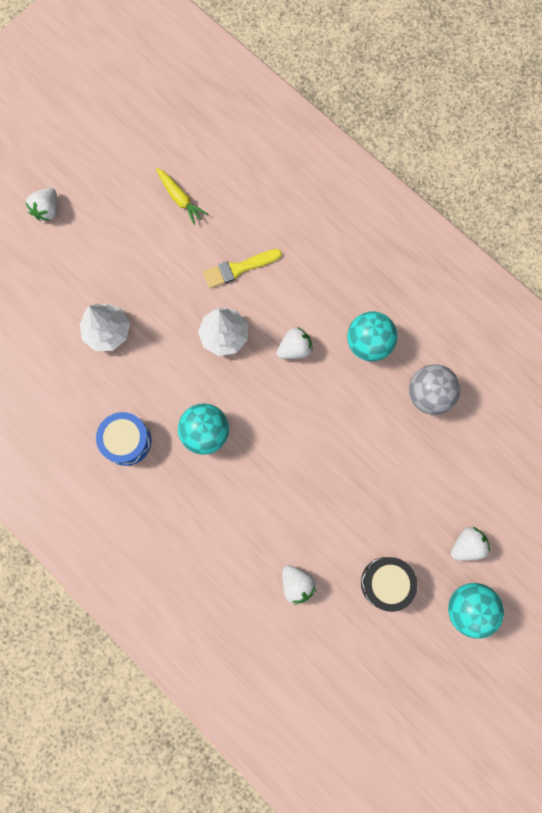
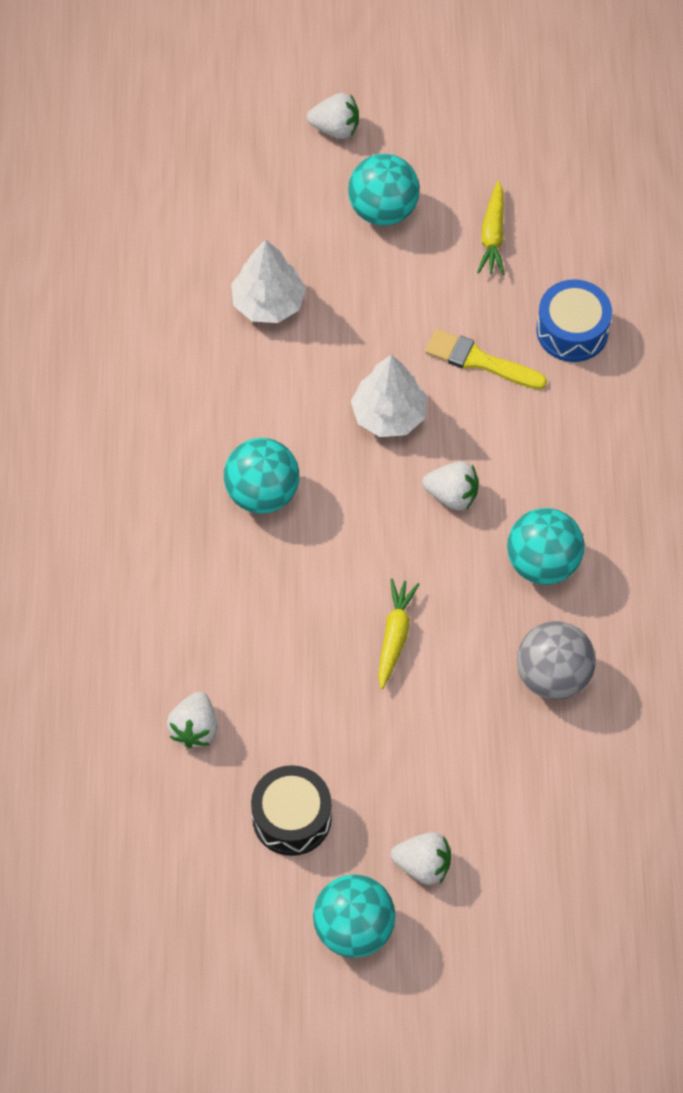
camera: 45 degrees right, 15 degrees down
(47, 210) = (335, 128): white strawberry -> white strawberry turned 150 degrees counterclockwise
(114, 232) = (383, 209): none -> turquoise ball
(126, 441) = (171, 427): blue drum -> blue drum (572, 331)
(340, 445) = (394, 636): none -> yellow carrot

